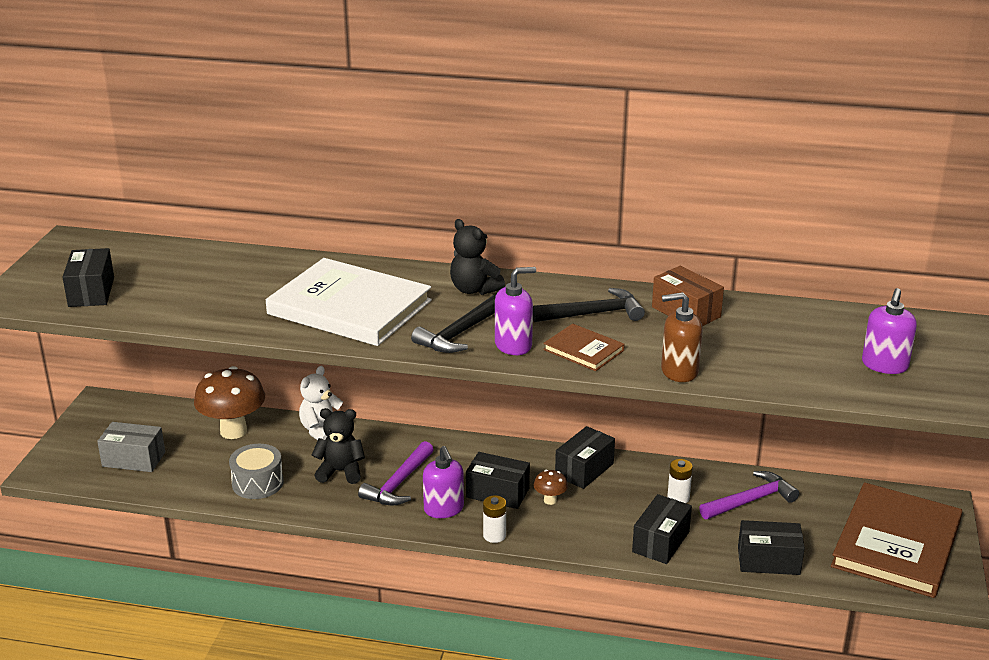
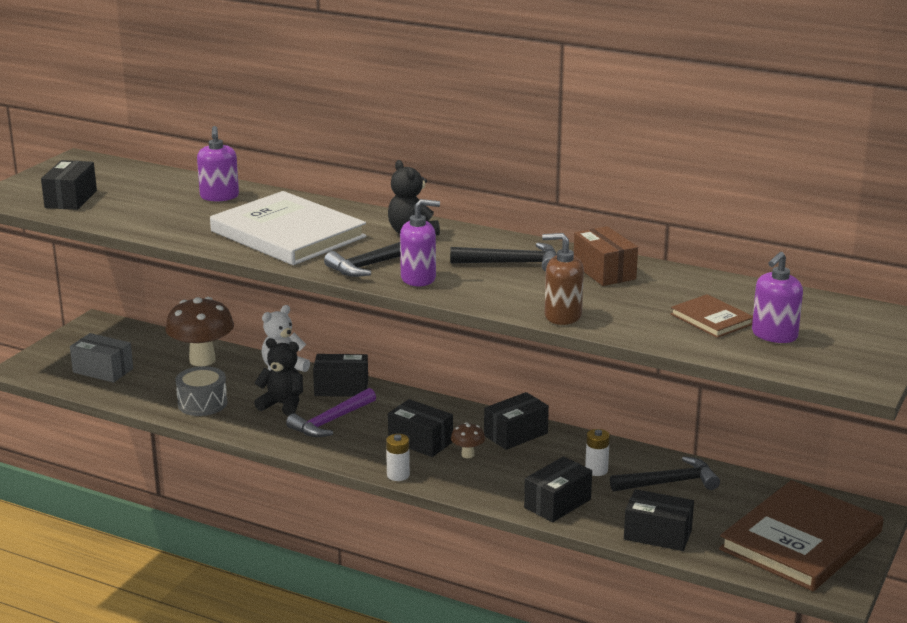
camera: 15 degrees right, 5 degrees down
(390, 443) = (341, 388): none -> black box
(444, 509) = (362, 447): purple soap dispenser -> purple soap dispenser (219, 197)
(583, 350) = (482, 289): brown book -> brown book (711, 319)
(750, 500) = (669, 483): purple hammer -> black hammer

